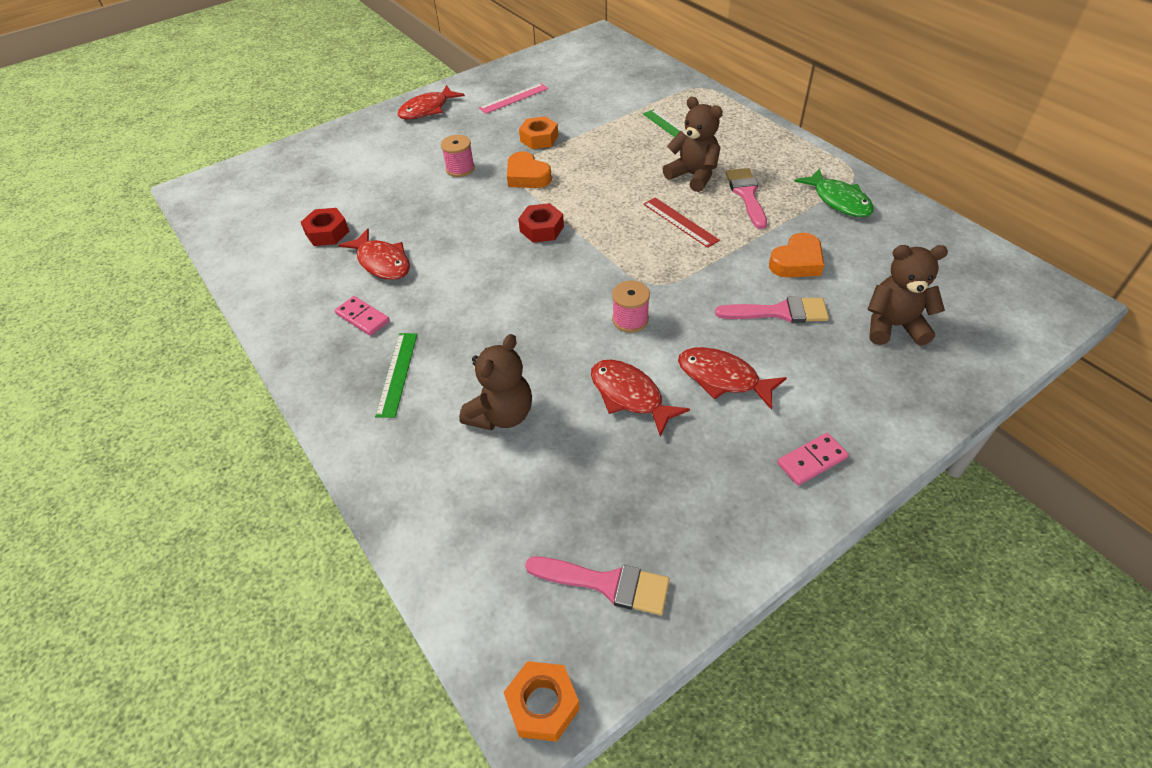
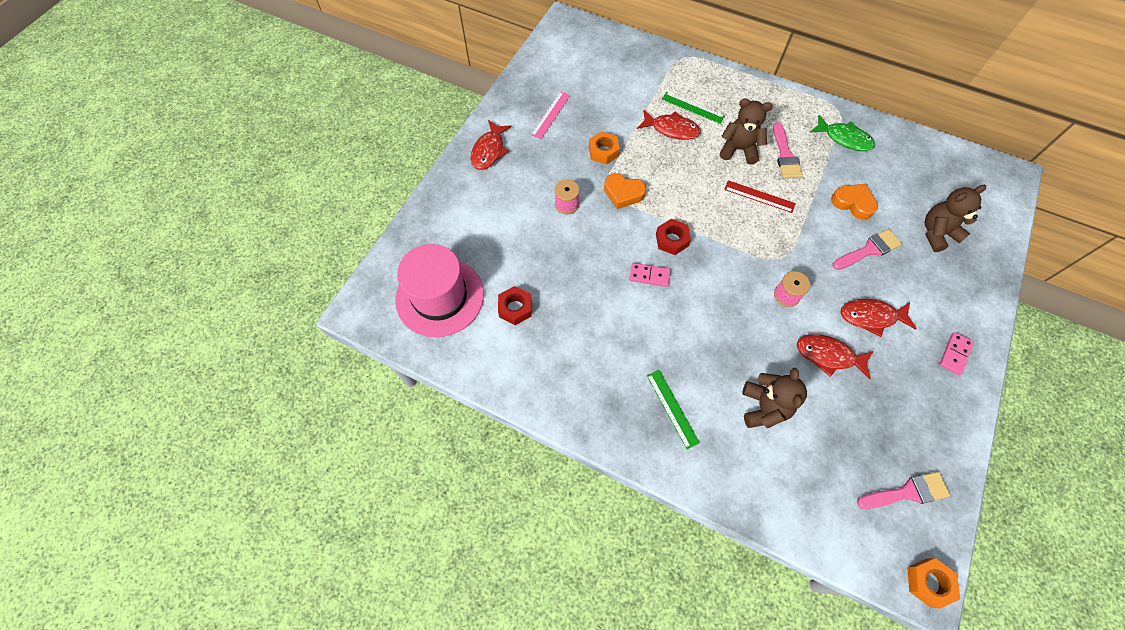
camera: 30 degrees left, 15 degrees up
(269, 202) = (440, 297): none -> pink hat
(362, 318) = (609, 373): pink domino -> pink domino (649, 276)
(382, 262) = (581, 318): red fish -> red fish (671, 129)
(746, 195) = (785, 155): pink brush -> pink brush turned 150 degrees counterclockwise
(797, 262) = (853, 203): orange heart -> orange heart turned 75 degrees counterclockwise

